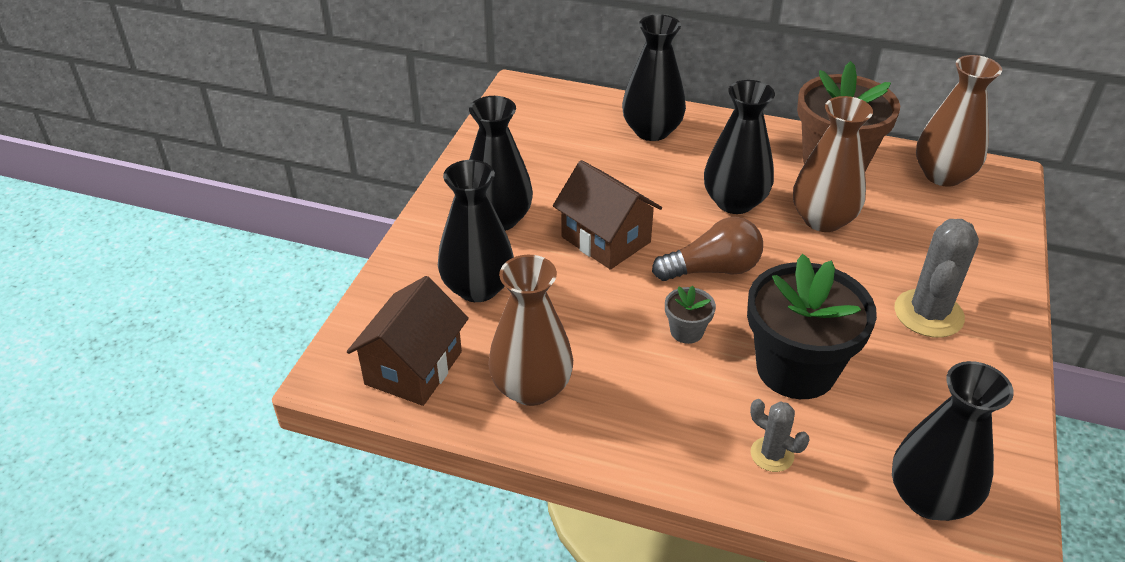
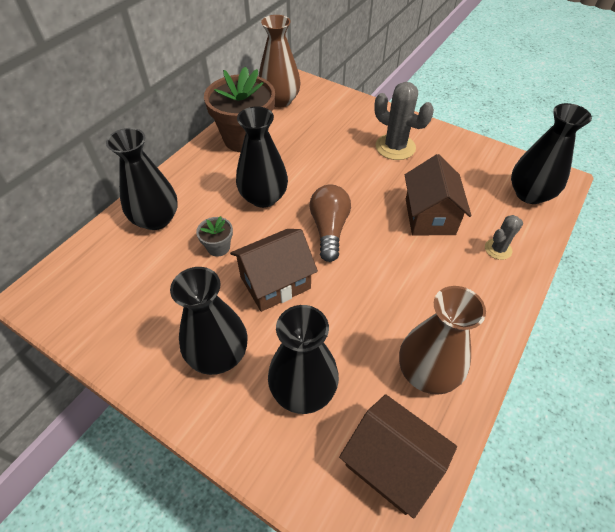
camera: 75 degrees left, 10 degrees up
(686, 331) = (386, 260): grey flower pot -> grey flower pot (218, 247)
(796, 369) = (429, 216): black flower pot -> brown house
(823, 219) = (299, 161): brown vase -> none

